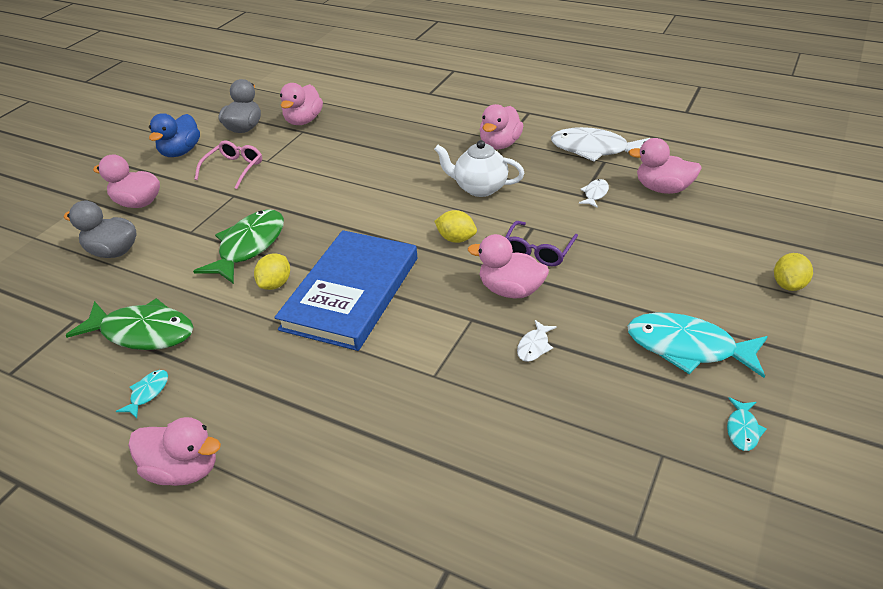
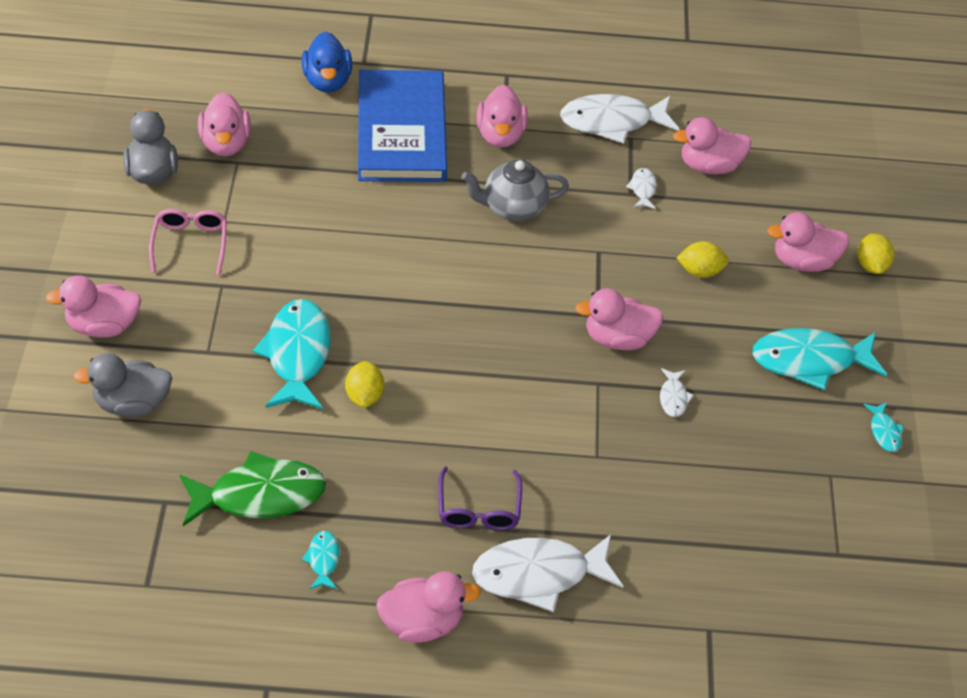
camera: 30 degrees left, 10 degrees up
(180, 152) = (93, 231): blue duck -> blue duck (327, 81)
(249, 246) = (297, 354): green fish -> turquoise fish
(314, 461) = (539, 575): none -> white fish
(351, 293) = (455, 385): blue book -> blue book (401, 131)
(456, 239) = (526, 286): yellow lemon -> yellow lemon (700, 271)
(479, 188) = (513, 208): white teapot -> grey teapot
(538, 251) = (620, 282): purple glasses -> purple glasses (479, 509)
(718, 269) = (803, 261): none -> pink duck

